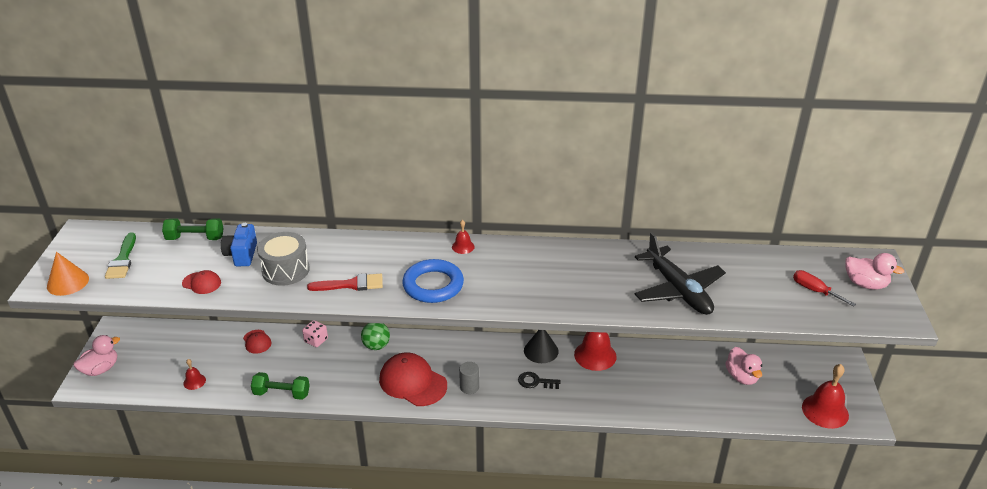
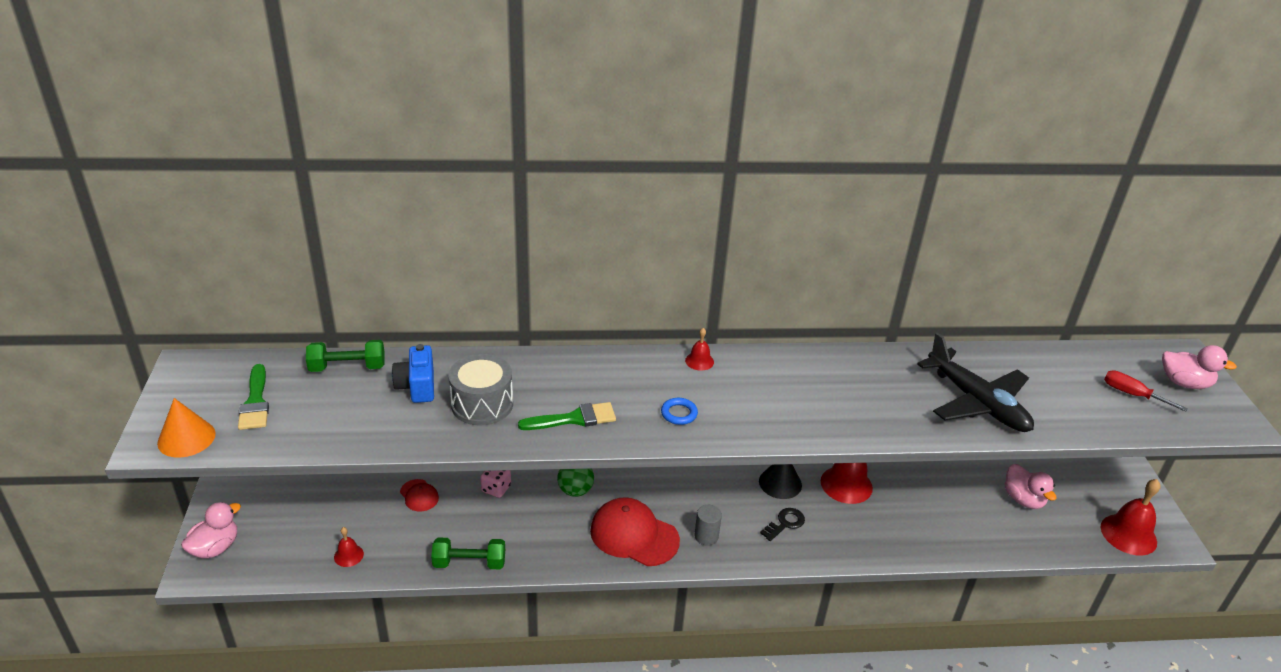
camera: 10 degrees left, 0 degrees up
(201, 283) = (374, 428): red cap -> none
(351, 284) = (574, 419): red brush -> green brush
(433, 285) = (679, 413): blue ring -> blue ring, size x0.47
(535, 382) = (785, 523): black key -> black key turned 135 degrees clockwise

